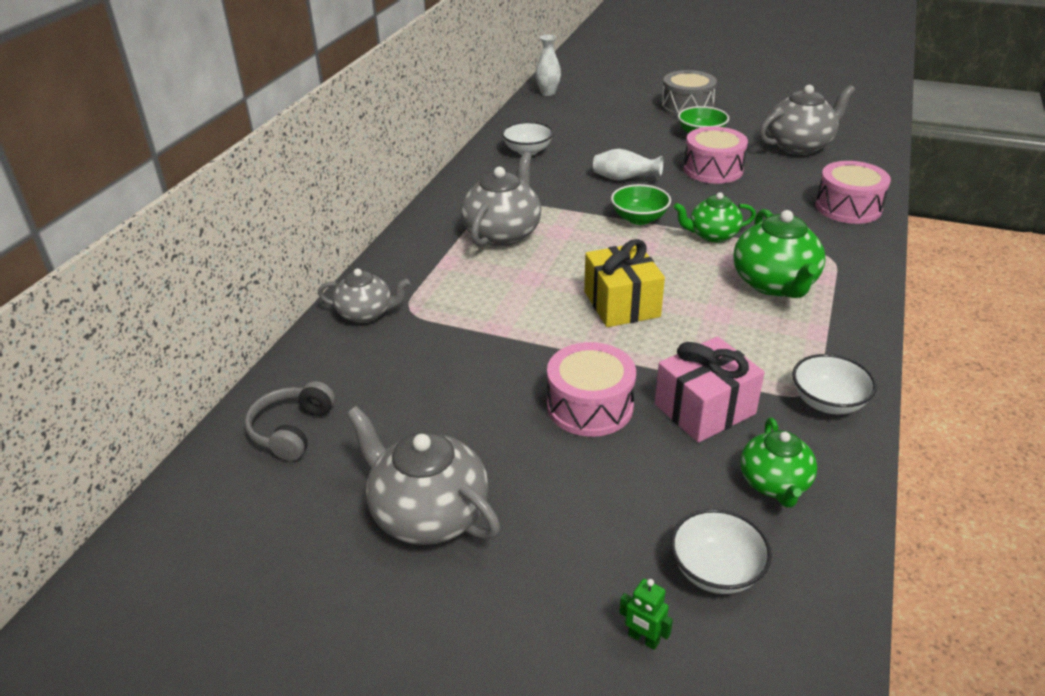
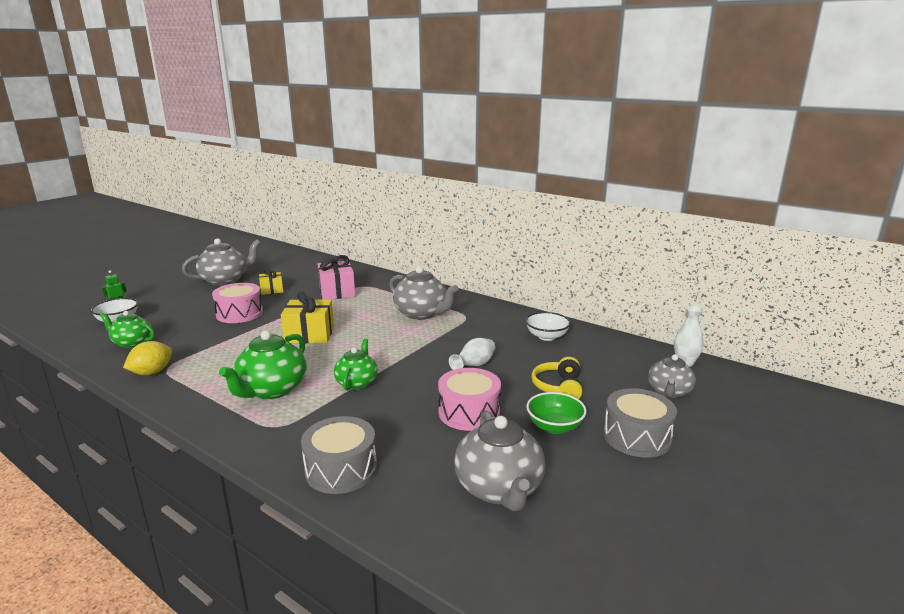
camera: 105 degrees right, 15 degrees down
(292, 430) = (301, 264): grey headphones -> none
(366, 314) = (369, 278): grey teapot -> grey teapot (669, 392)
(464, 412) = (272, 290): none -> yellow gift
(635, 138) = (558, 387): none -> yellow headphones
(639, 218) = (405, 359): green bowl -> none
(704, 409) = (198, 338): pink gift -> pink gift (337, 292)
(774, 284) = (272, 390): green teapot -> green teapot turned 75 degrees counterclockwise
(828, 402) = (152, 372): white bowl -> yellow lemon
(848, 207) = (341, 469): pink drum -> grey drum

